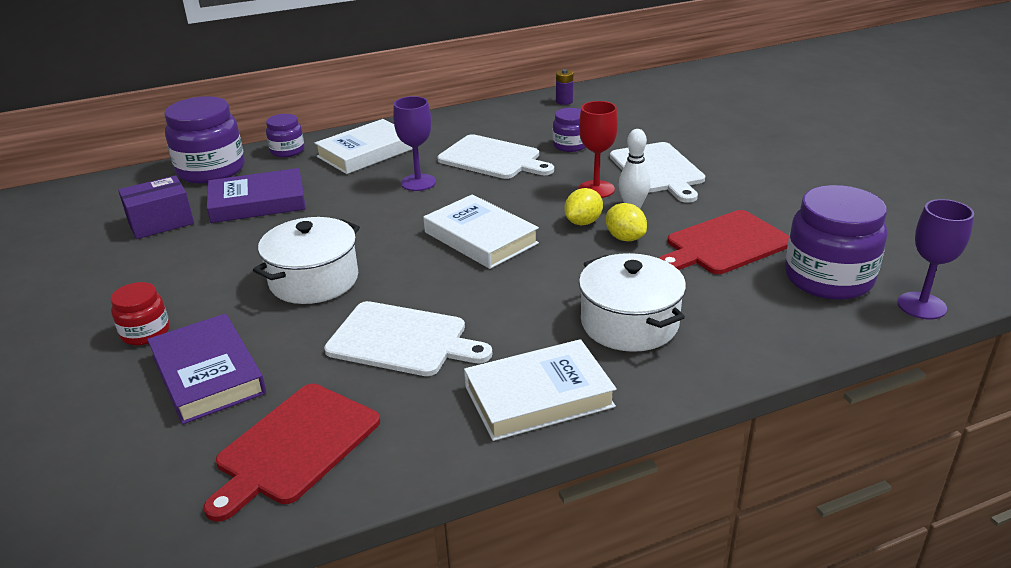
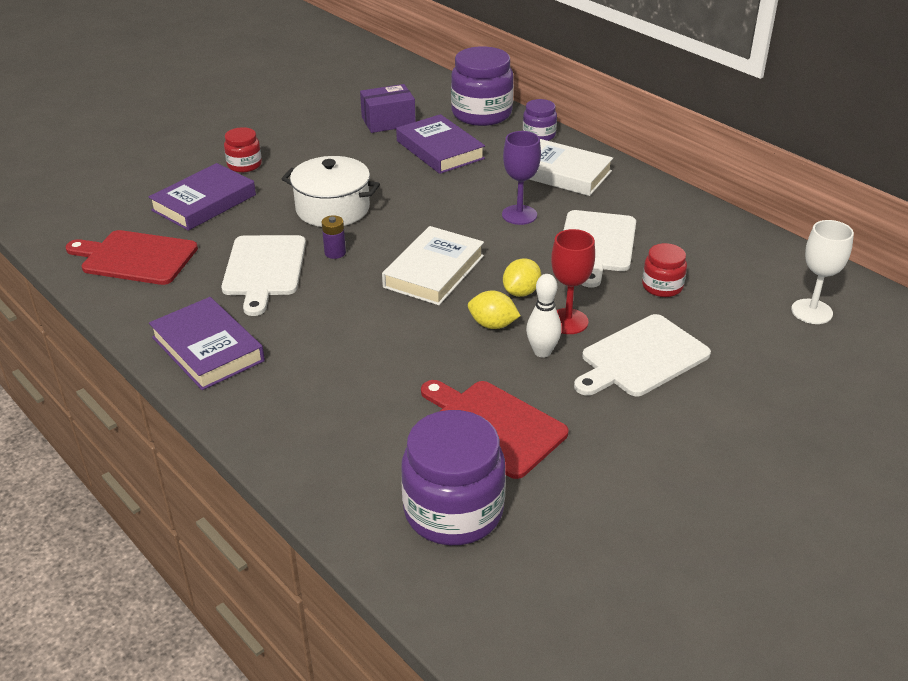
camera: 70 degrees right, 5 degrees up
(161, 222) = (388, 121): purple box -> purple box turned 60 degrees counterclockwise
(539, 396) = (207, 349): white book -> purple book
(564, 101) = (780, 261): purple battery -> purple battery (335, 253)
(570, 145) = (662, 286): purple jar -> red jar
(625, 238) = (474, 356): yellow lemon -> yellow lemon (521, 292)
(629, 323) = (322, 381): white pot -> none
(630, 105) = (811, 311): none -> white goblet
(921, 306) = (423, 591): purple goblet -> none

